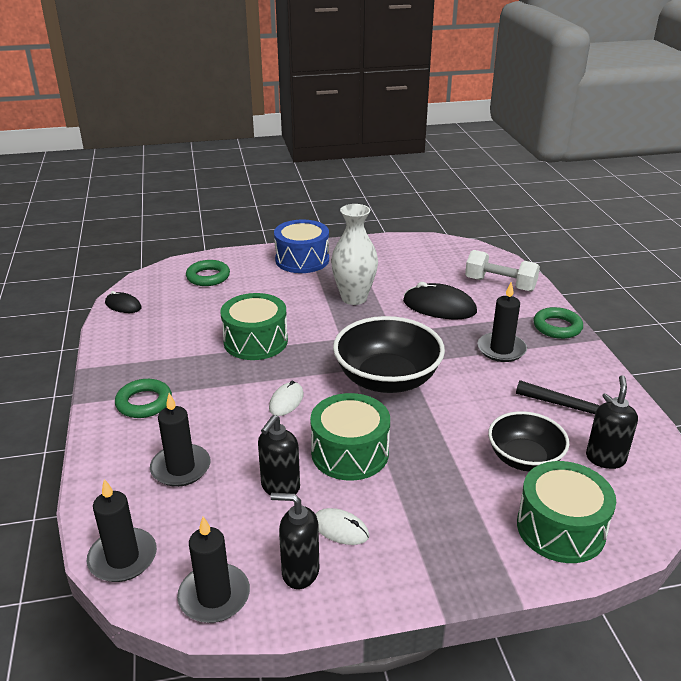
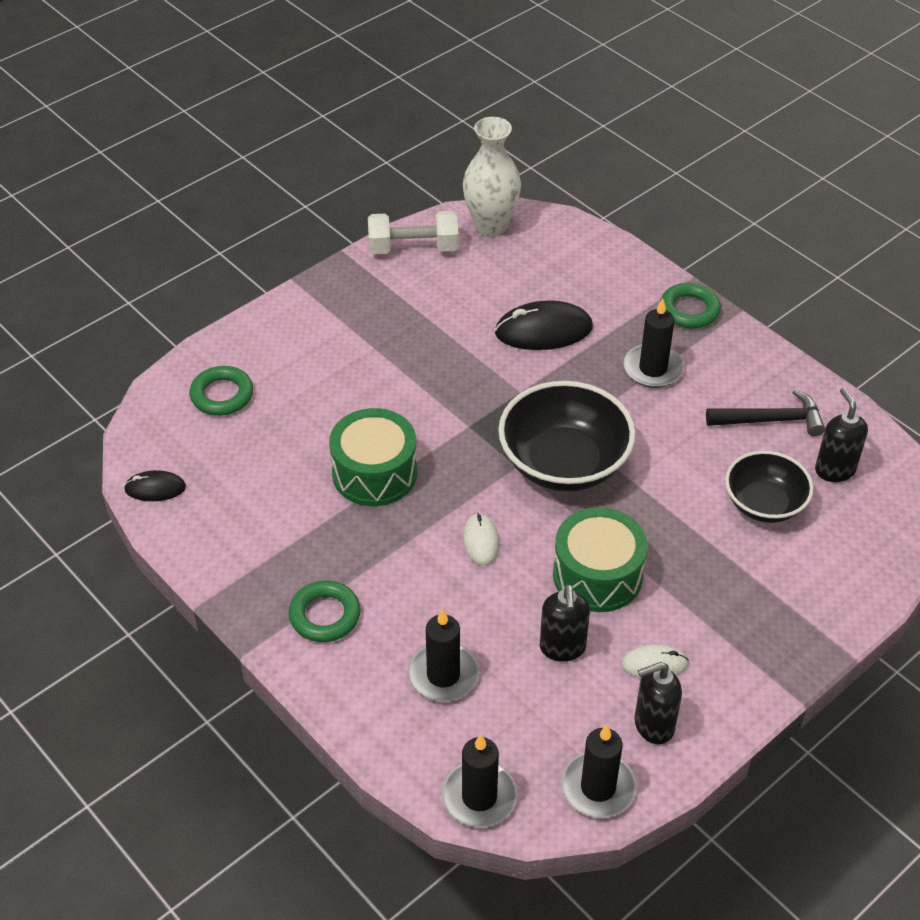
camera: 30 degrees left, 15 degrees up
(302, 260) = (319, 317): blue drum -> none
(354, 298) = (435, 357): white vase -> white vase (491, 226)
(500, 284) = (587, 266): white dumbbell -> white dumbbell (413, 248)
(560, 528) = (841, 567): green drum -> none

